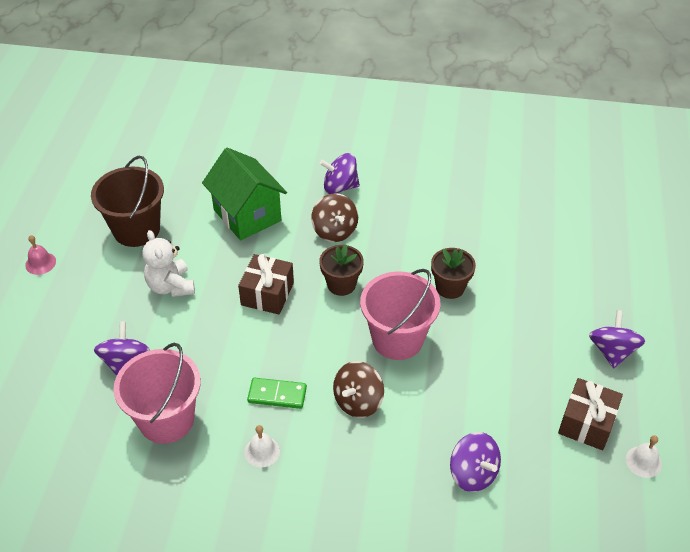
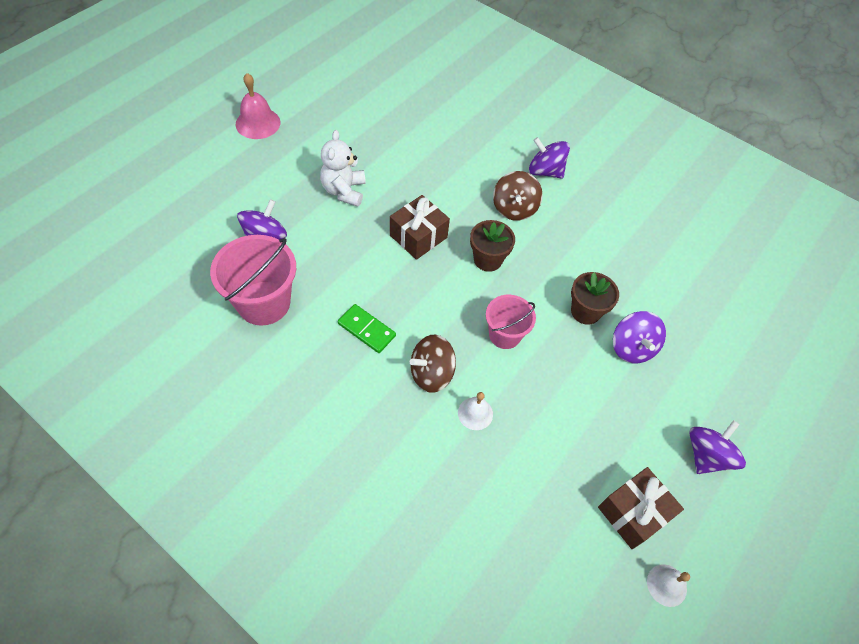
camera: 25 degrees right, 10 degrees up
(40, 263) = (258, 123): pink bell -> pink bell, size x1.61
(136, 230) = (349, 130): brown bucket -> none
(247, 215) = (447, 159): green house -> none
(262, 451) = (320, 373): white bell -> white bell (475, 413)
(397, 339) = (504, 335): pink bucket -> pink bucket, size x0.61
(473, 473) = (490, 499): purple spinning top -> purple spinning top (632, 347)

